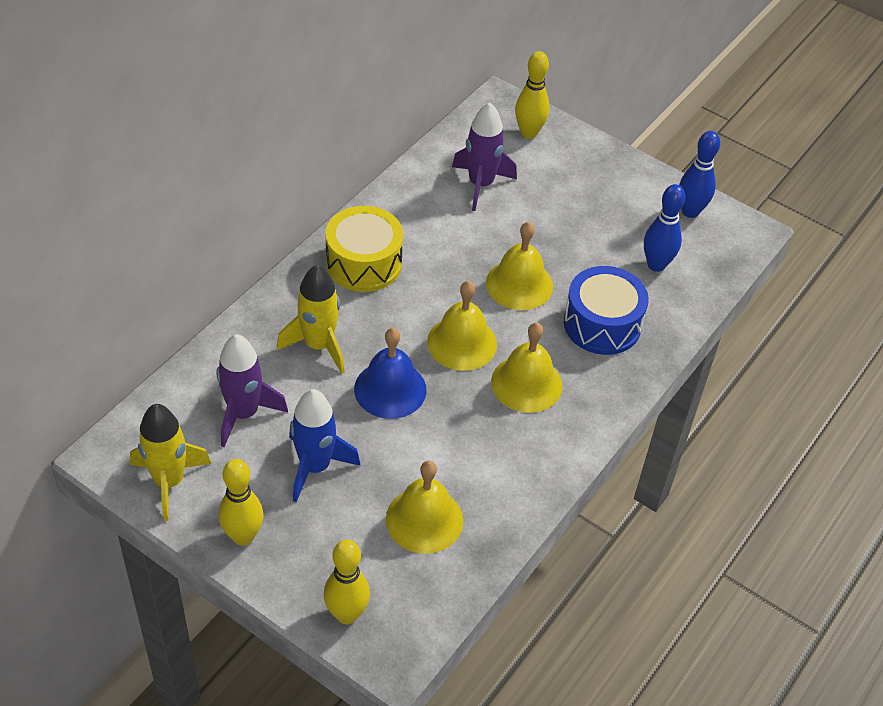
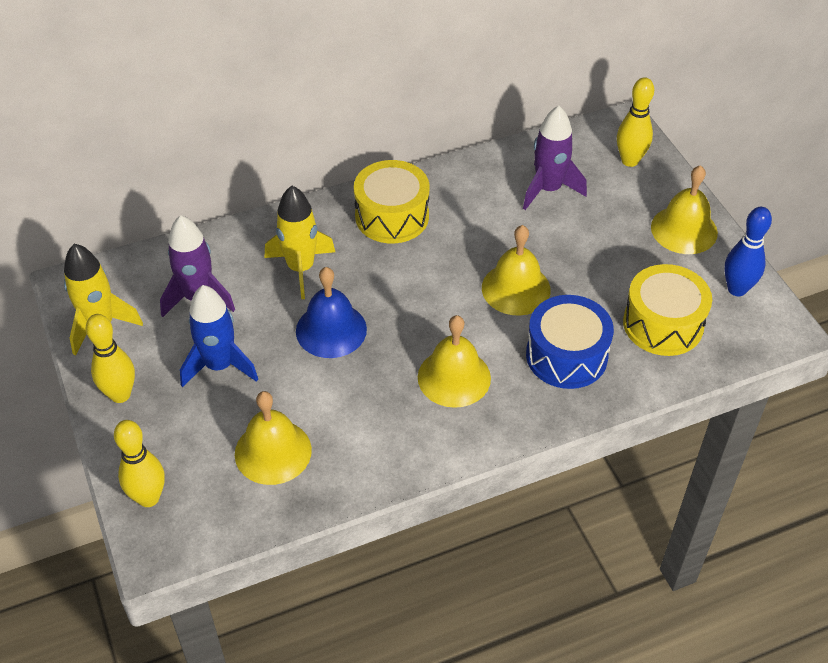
camera: 35 degrees right, 0 degrees up
(462, 343) = (424, 317): yellow bell -> yellow bell (684, 230)
(656, 265) = (663, 324): blue bowling pin -> yellow drum

